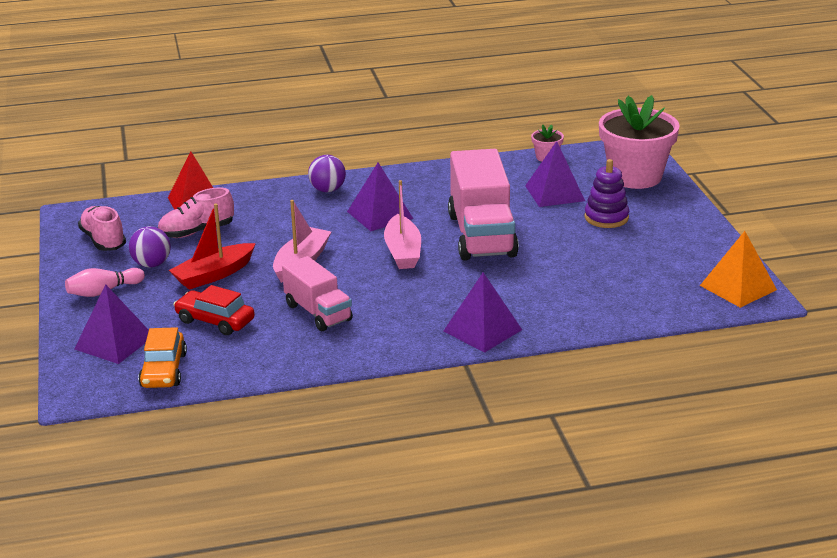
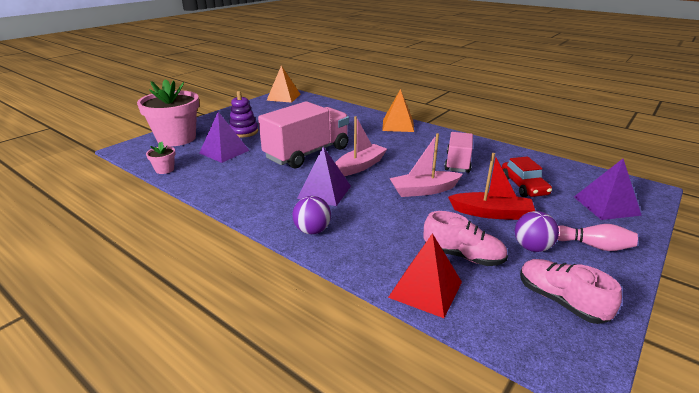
camera: 130 degrees left, 0 degrees up
(103, 240) = (560, 301): pink shoe -> pink shoe turned 120 degrees clockwise
(164, 370) = (581, 177): orange car -> none
(482, 330) = (398, 125): purple pyramid -> orange pyramid

